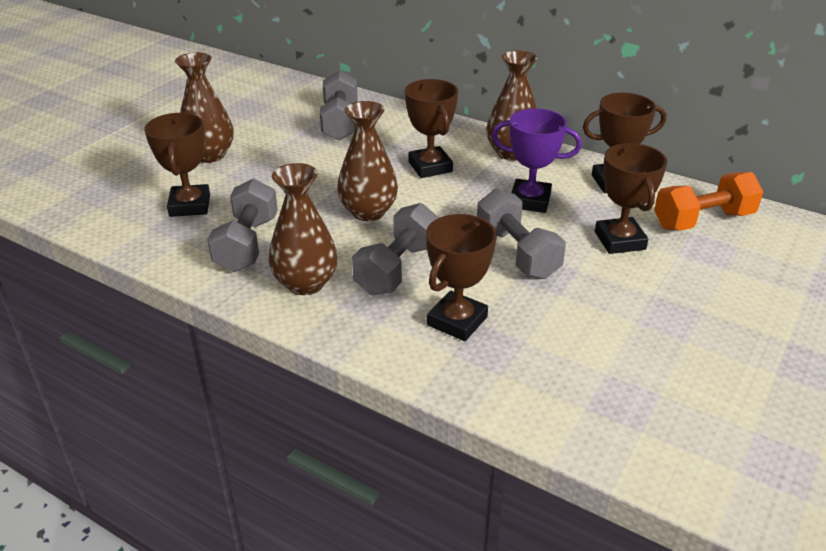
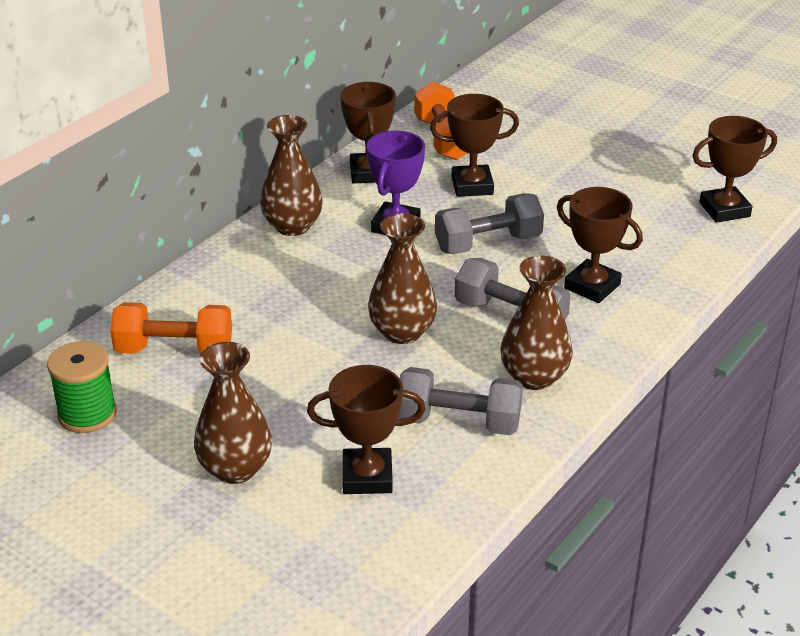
camera: 85 degrees left, 0 degrees up
(273, 102) = (87, 414): none -> green spool
(340, 122) = (174, 350): grey dumbbell -> orange dumbbell
(430, 167) = (311, 284): brown trophy -> brown trophy (724, 210)

